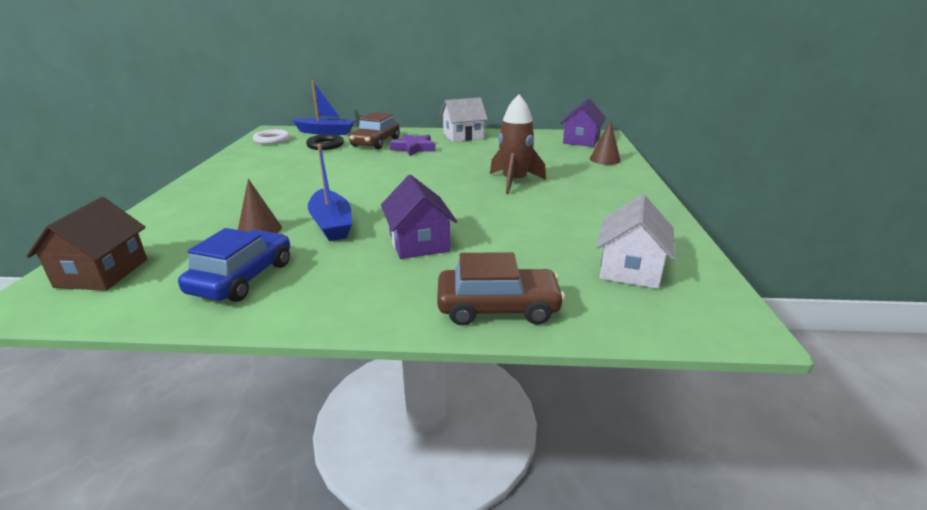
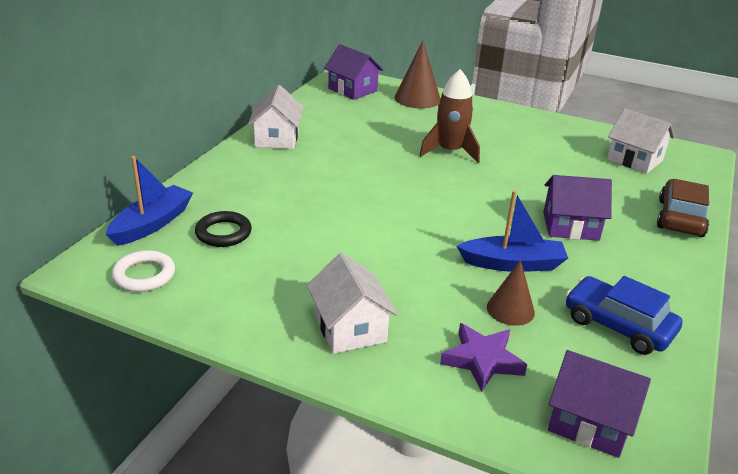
camera: 70 degrees left, 5 degrees up
(102, 273) = (589, 422): brown house -> purple house
(227, 186) = (350, 328): none -> white house
(376, 142) = (246, 195): brown car -> none
(414, 148) = (297, 176): purple star -> purple star (482, 360)
(605, 159) = (417, 98): brown cone -> brown cone, size x1.53

